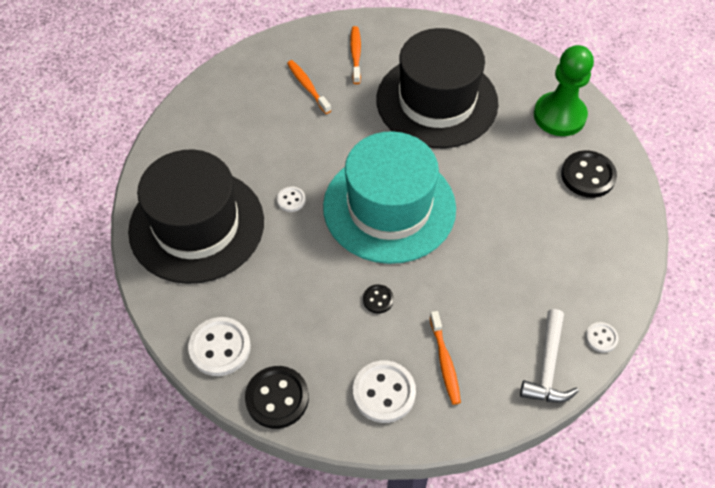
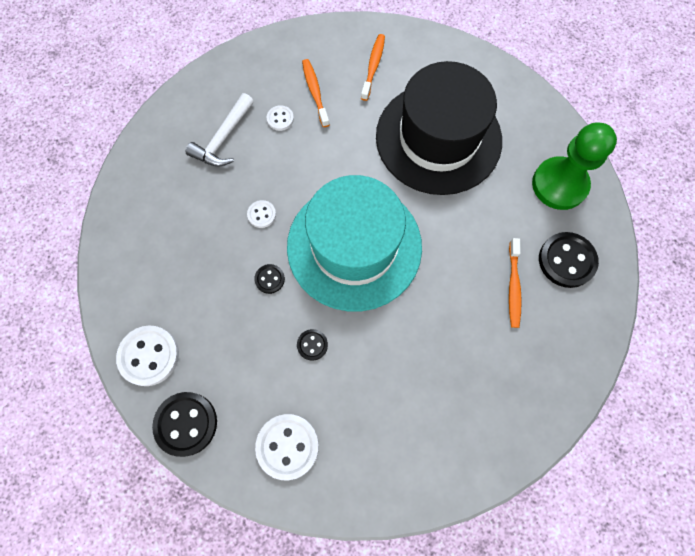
camera: 15 degrees right, 15 degrees up
(197, 225) = (165, 220): black hat -> none
(317, 253) = (269, 279): none -> black button
(445, 362) = (356, 430): orange toothbrush -> orange toothbrush (513, 286)
(547, 367) = (456, 463): white hammer -> white hammer (223, 139)
(601, 338) = (520, 447): white button -> white button (280, 119)

